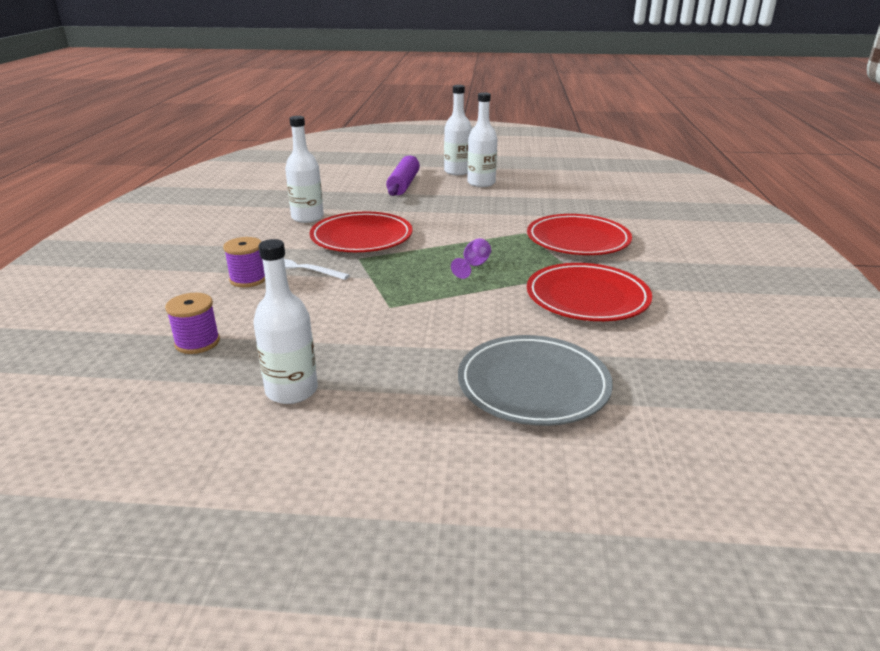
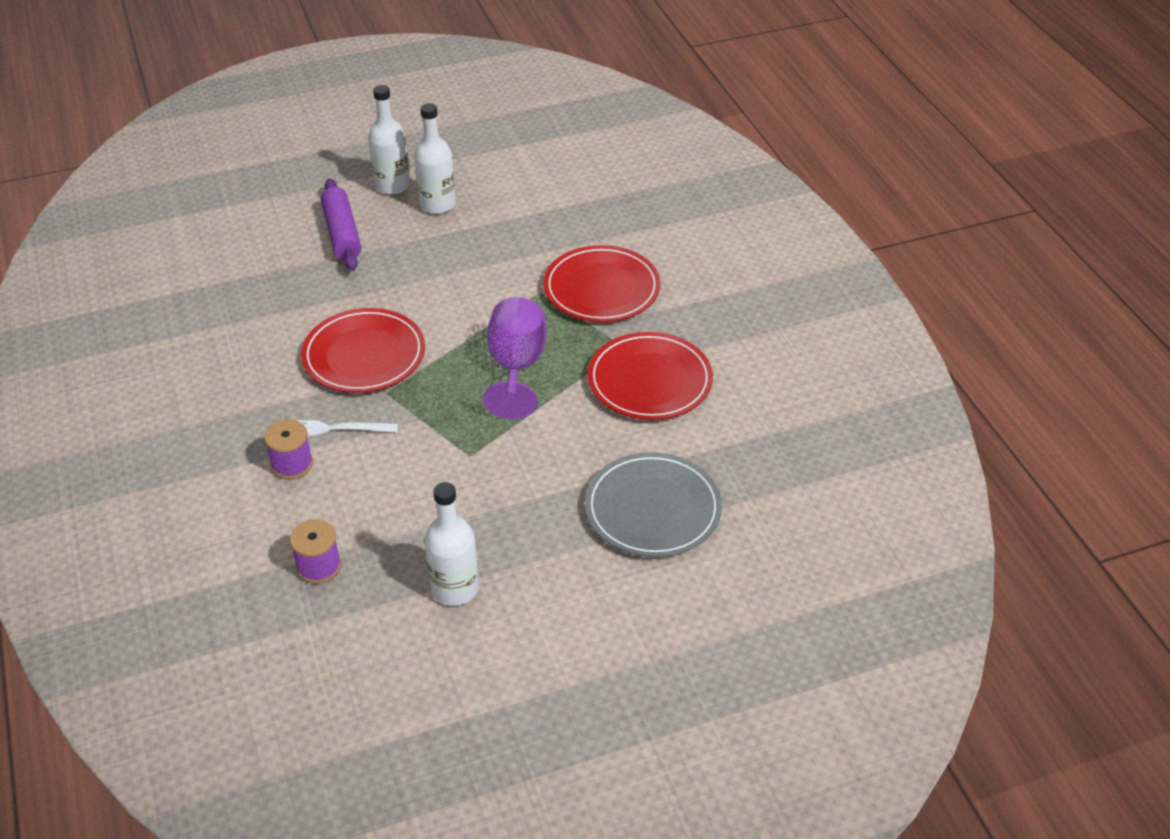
camera: 25 degrees left, 15 degrees up
(307, 217) = (271, 338): white bottle -> none
(473, 266) = (516, 367): purple goblet -> purple goblet, size x2.18

